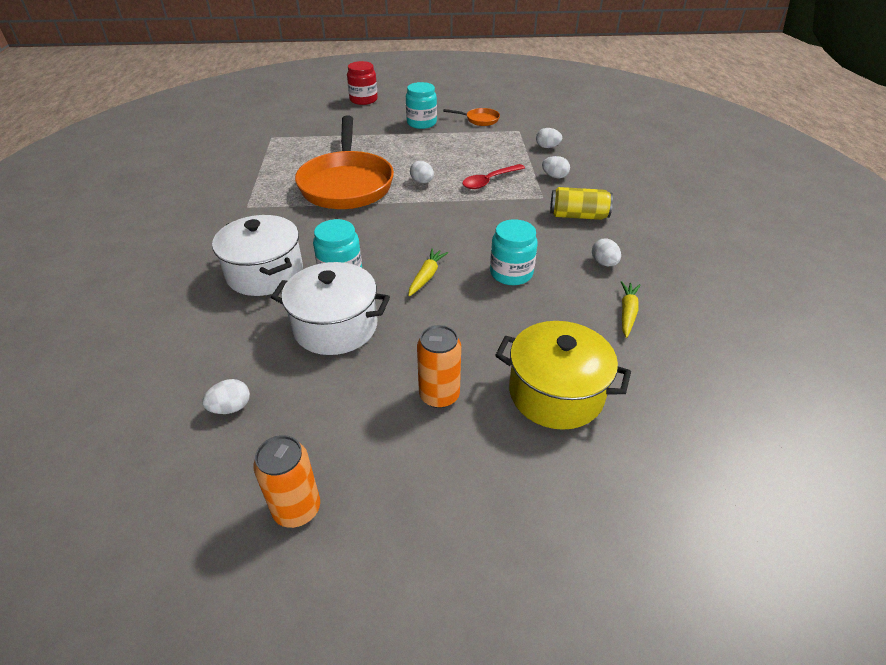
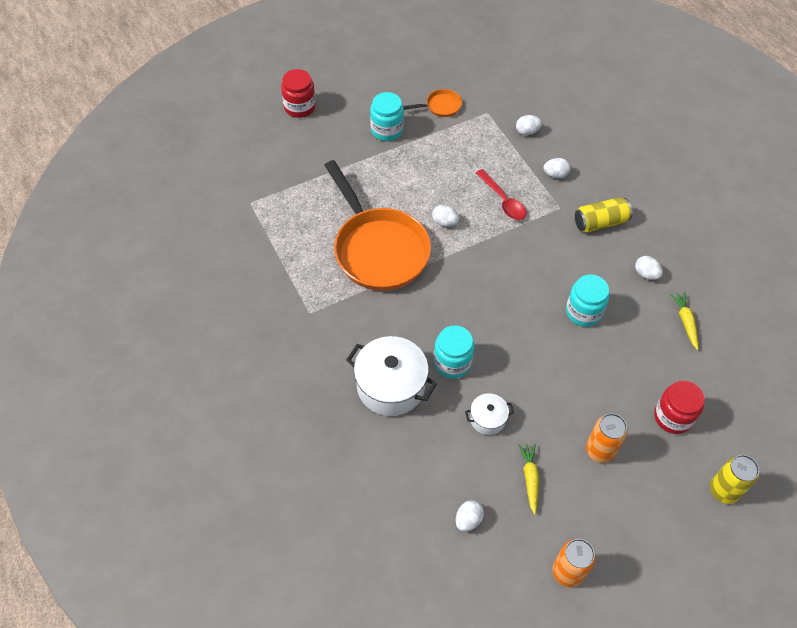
camera: 25 degrees left, 15 degrees up
(335, 326) = (487, 419): white pot -> white pot, size x0.52
(426, 276) = (521, 340): yellow carrot -> yellow carrot (530, 479)
(489, 181) = (503, 200): red spoon -> red spoon turned 60 degrees counterclockwise
(556, 393) = (673, 417): yellow pot -> red jar
(579, 497) = (723, 490): none -> yellow can

